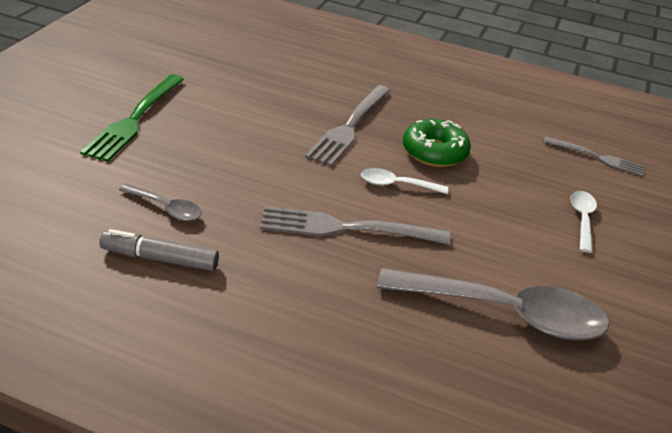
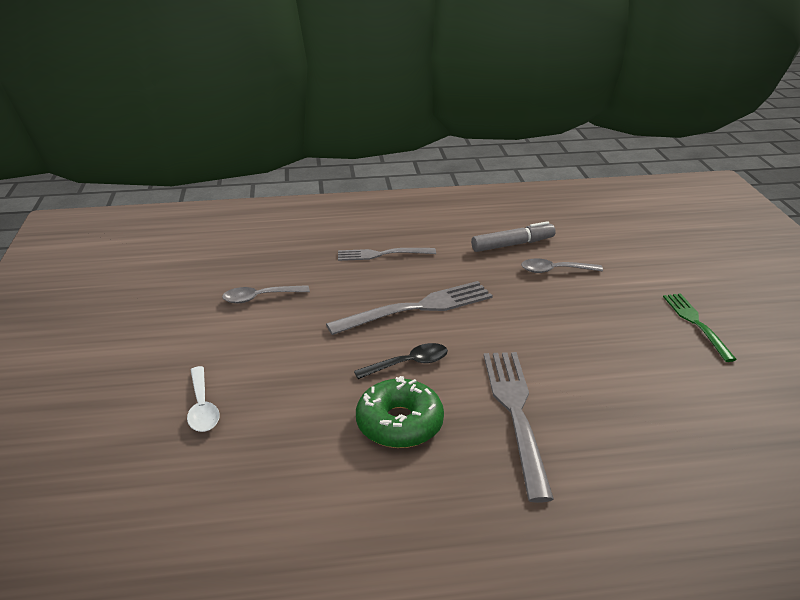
camera: 155 degrees right, 5 degrees down
(135, 119) = (696, 323): green fork -> green fork, size x0.64
(396, 185) = (408, 364): white spoon -> black spoon
(505, 313) = (260, 297): grey spoon -> grey spoon, size x0.47
(596, 157) = (186, 522): grey fork -> grey fork (382, 254)

